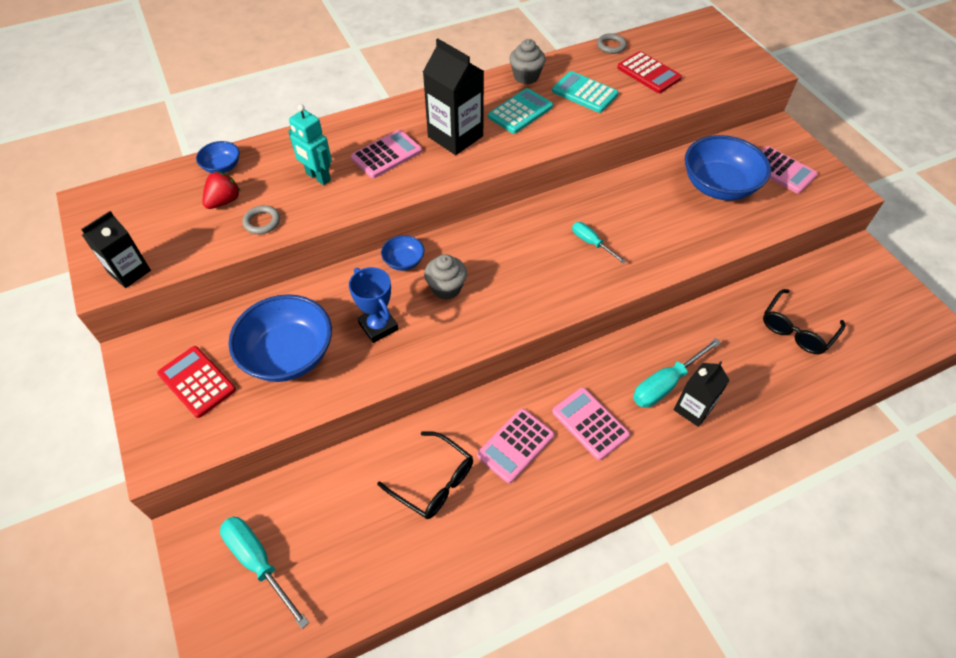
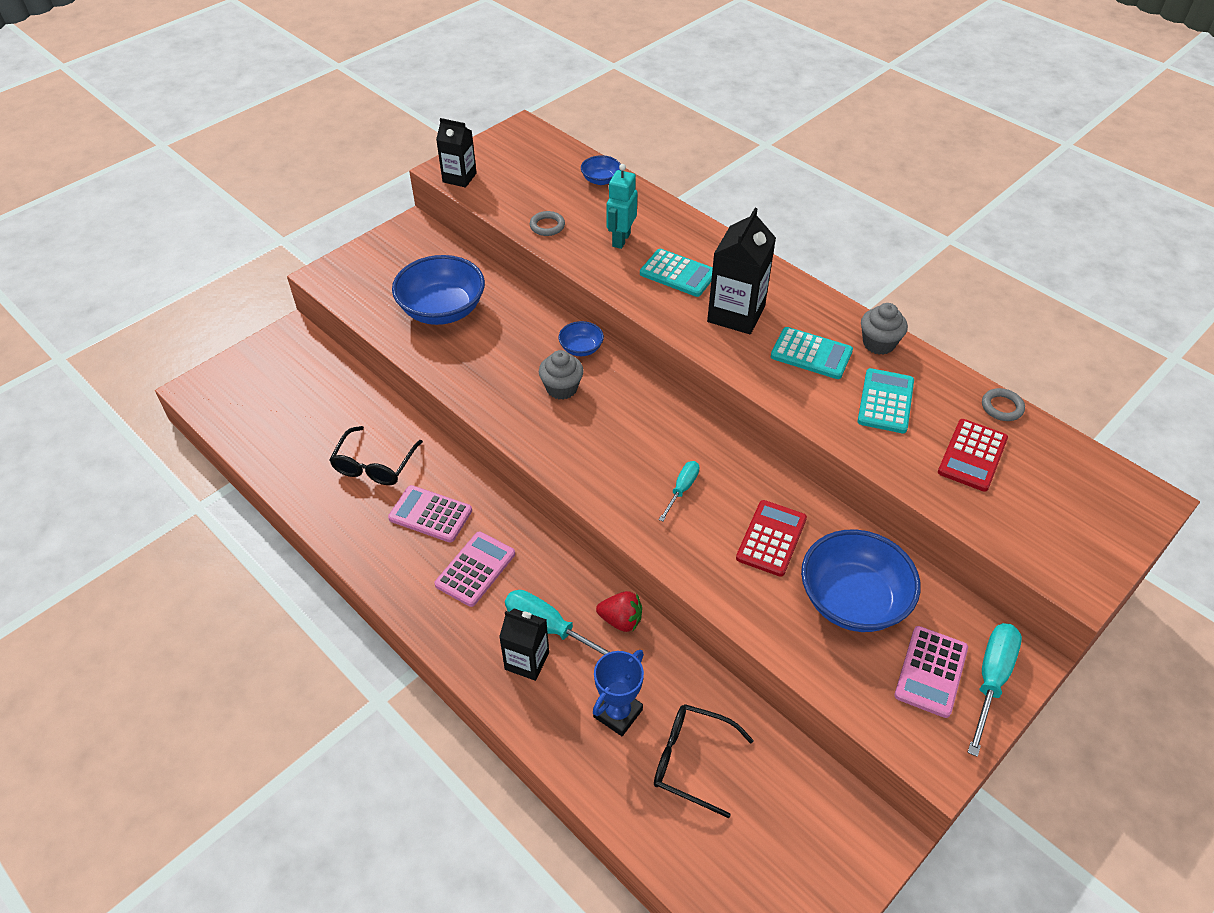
camera: 70 degrees right, 5 degrees down
(197, 382) = (397, 269): red calculator -> red calculator (771, 538)
(224, 201) = (560, 196): red strawberry -> red strawberry (621, 620)
(258, 563) = (275, 380): turquoise screwdriver -> turquoise screwdriver (991, 680)
(378, 326) = (495, 355): blue trophy -> blue trophy (618, 713)
(386, 155) = (678, 274): pink calculator -> turquoise calculator

